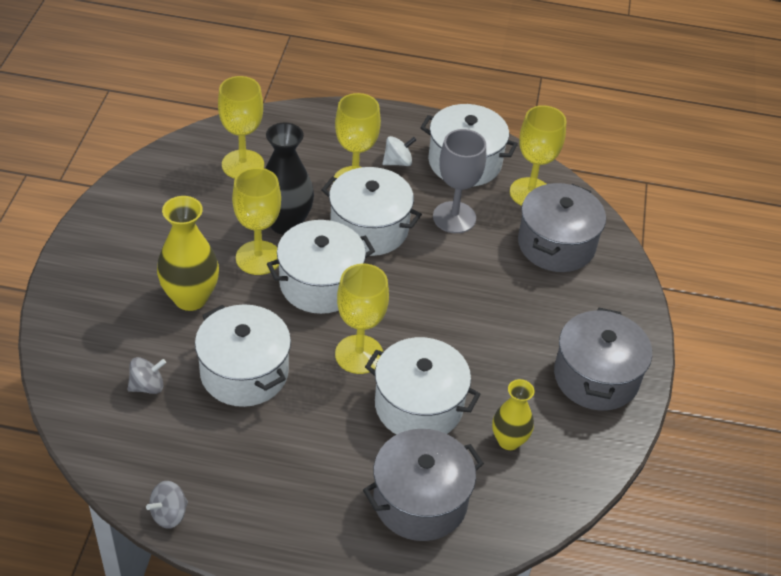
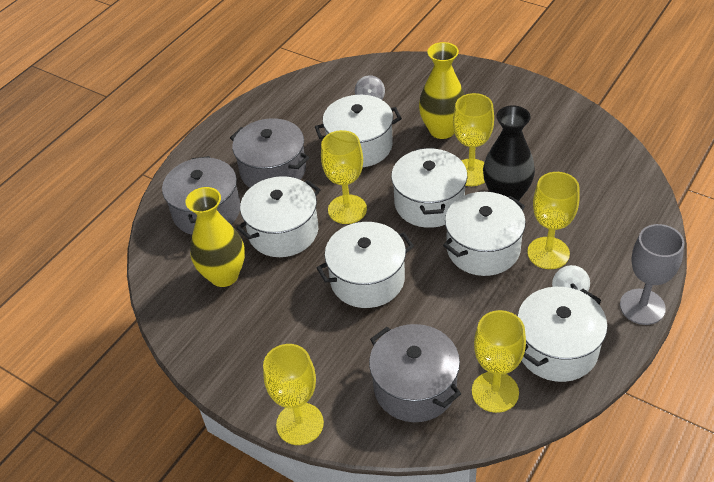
camera: 120 degrees right, 0 degrees up
(169, 514) = (268, 97): grey spinning top -> none
(243, 165) = (589, 182): yellow goblet -> yellow goblet (300, 424)
(452, 309) = (367, 279): none -> white pot
(454, 217) = (478, 315): grey goblet -> grey goblet (642, 307)
(509, 440) = (224, 275): yellow vase -> yellow vase, size x1.58
(596, 377) = (250, 357): grey pot -> grey pot (273, 170)

